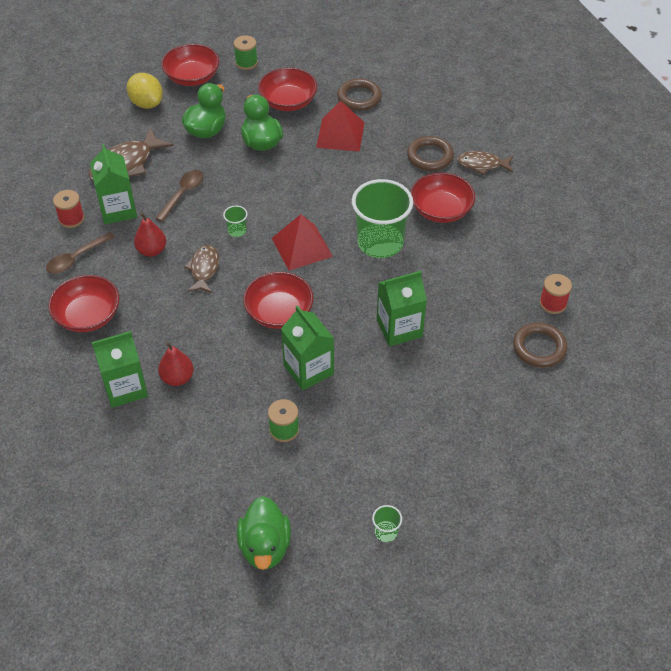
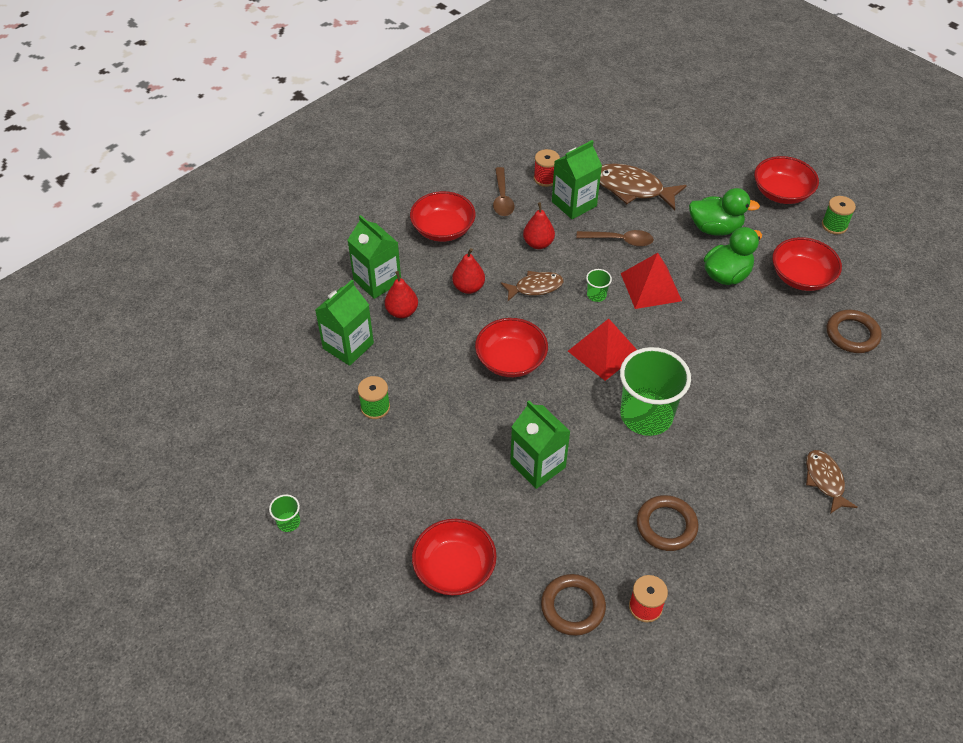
camera: 70 degrees right, 0 degrees up
(76, 258) = (502, 198): brown spoon -> brown spoon turned 120 degrees counterclockwise
(146, 103) = (721, 174): yellow lemon -> none
(176, 318) = (468, 287): none -> red pear
(265, 546) = (247, 432): green duck -> none
(308, 370) = (452, 404): green carton -> green carton (348, 346)
(340, 134) = (783, 335): red pyramid -> red pyramid (651, 287)
(430, 156) = (804, 425): brown ring -> brown ring (666, 525)
(441, 210) = (727, 458): red bowl -> red bowl (454, 568)

